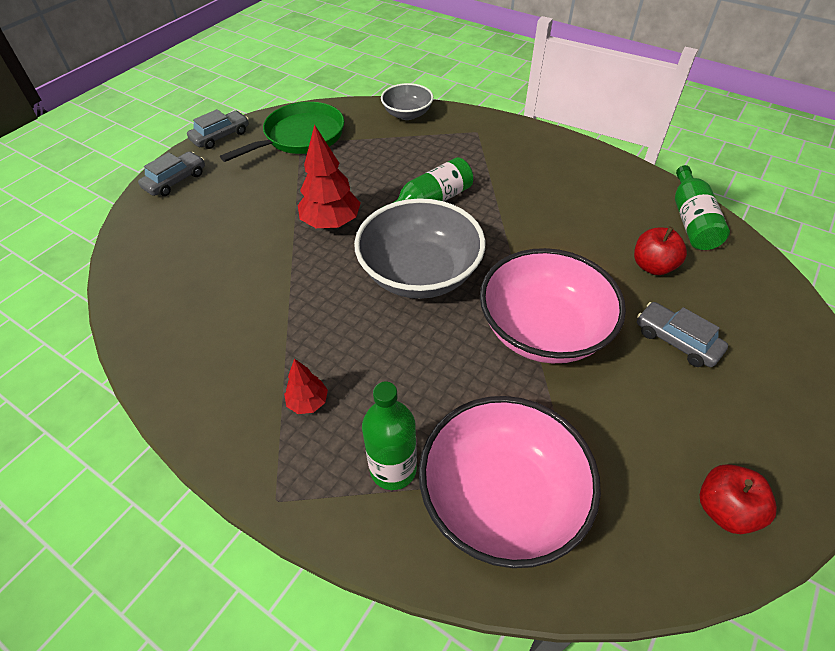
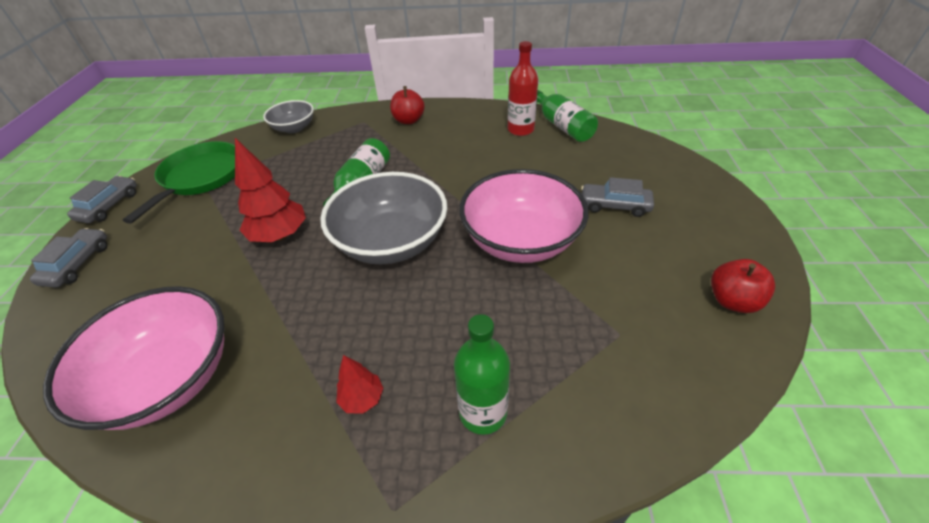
camera: 30 degrees left, 5 degrees down
(502, 498) = (586, 382): pink bowl -> pink bowl (168, 378)
(637, 205) = (520, 129): none -> red bottle
(652, 266) = (561, 164): red apple -> red apple (408, 120)

